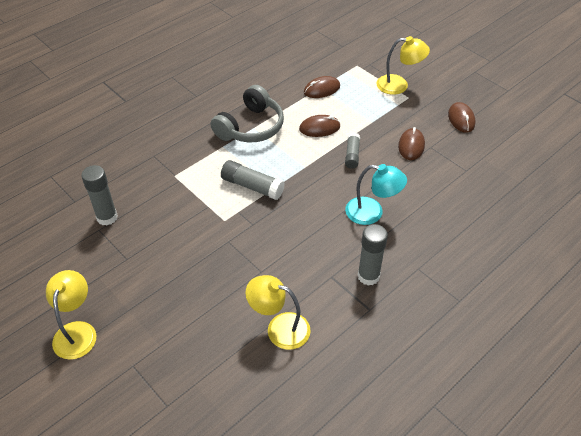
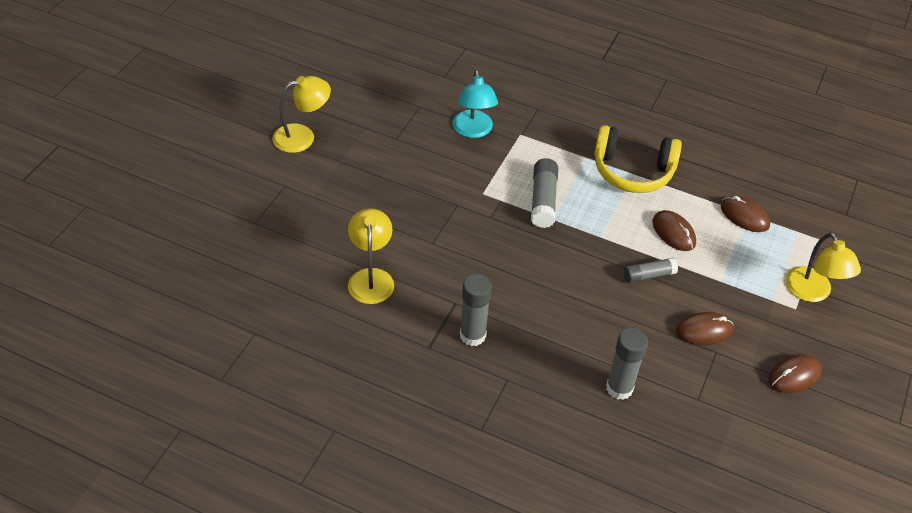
camera: 65 degrees right, 0 degrees up
(107, 217) = (437, 106): grey glue stick -> grey glue stick (619, 388)
(251, 127) = (632, 171): grey headphones -> yellow headphones
(372, 213) = (567, 317): turquoise lamp -> turquoise lamp (473, 131)

